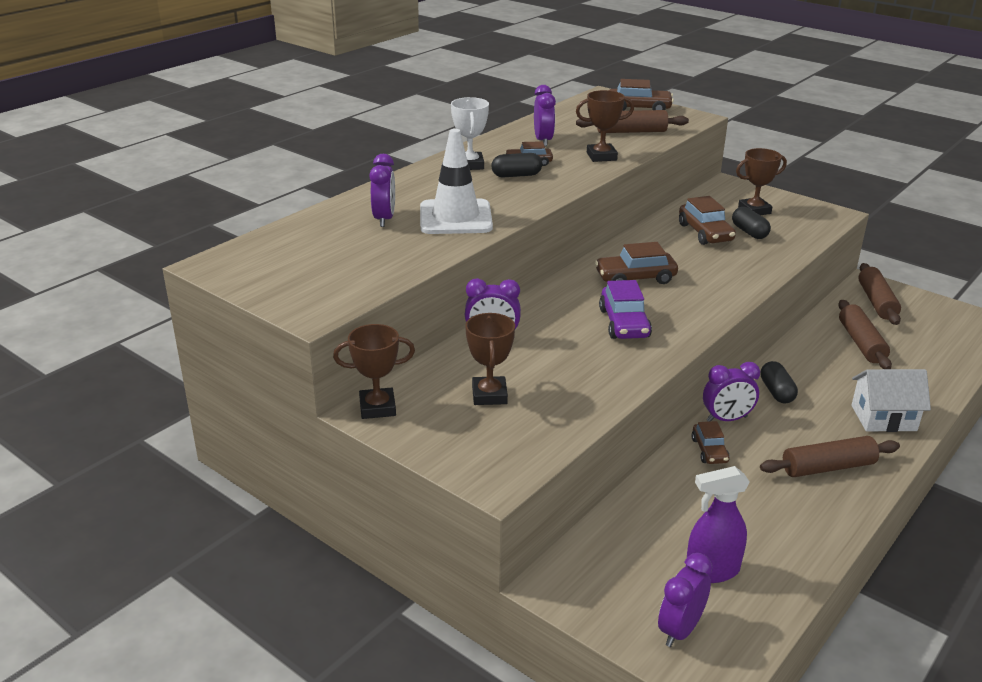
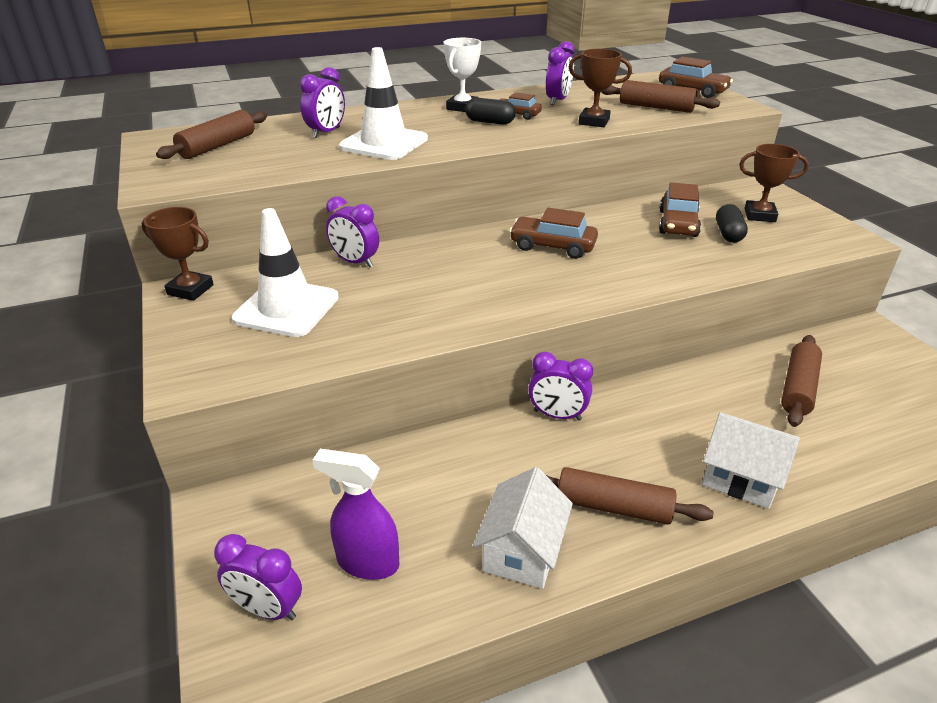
camera: 30 degrees right, 5 degrees up
(489, 395) = (286, 308): brown trophy -> white traffic cone
(624, 323) = (488, 283): purple car -> none
(680, 630) = (267, 609): purple clock -> purple clock turned 135 degrees counterclockwise
(709, 450) = (504, 439): brown car -> none
(776, 392) = (641, 406): black capsule -> none
(802, 519) = (522, 551): none -> white house
(876, 302) = (864, 351): brown rolling pin -> brown rolling pin (218, 146)

